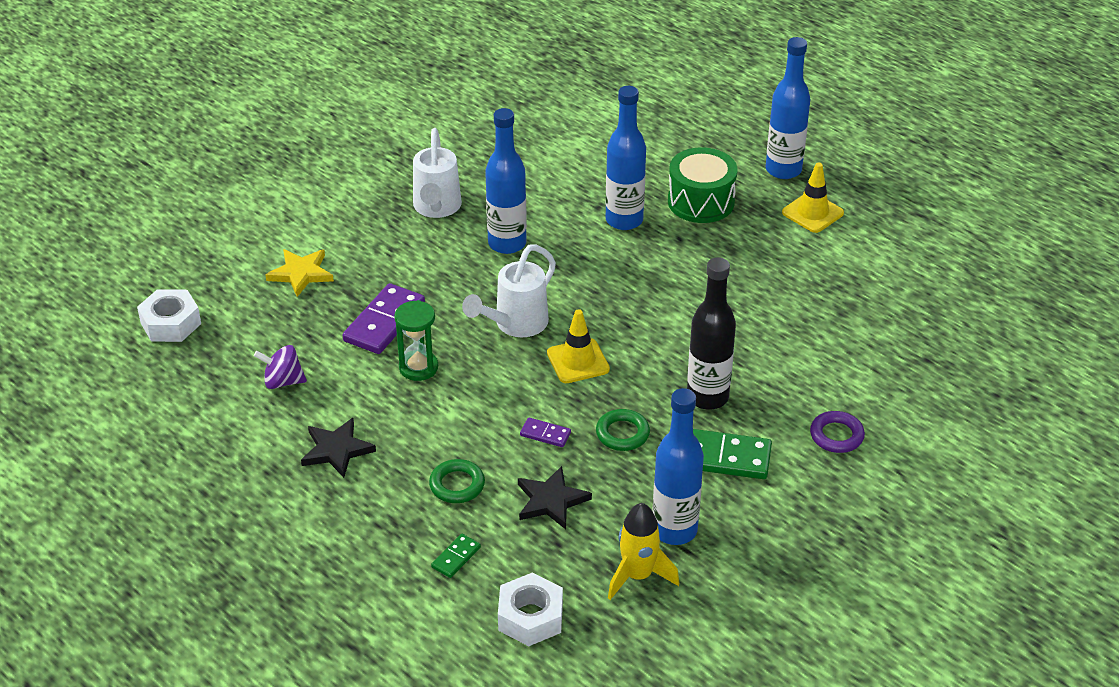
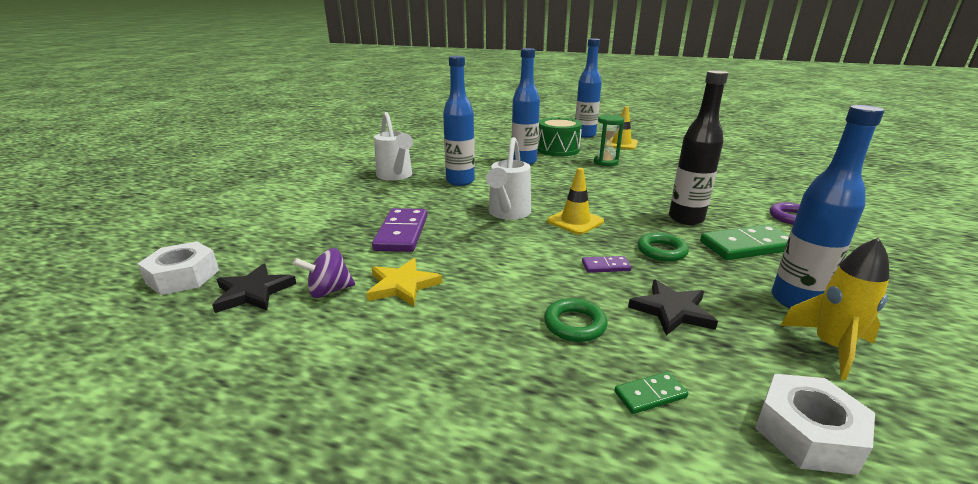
camera: 25 degrees left, 15 degrees down
(301, 274) = (308, 222): yellow star -> yellow star (402, 285)
(337, 450) = (425, 331): black star -> black star (253, 292)
(418, 367) = (455, 252): green hourglass -> green hourglass (605, 162)
(456, 557) = (650, 395): green domino -> green domino turned 60 degrees clockwise

